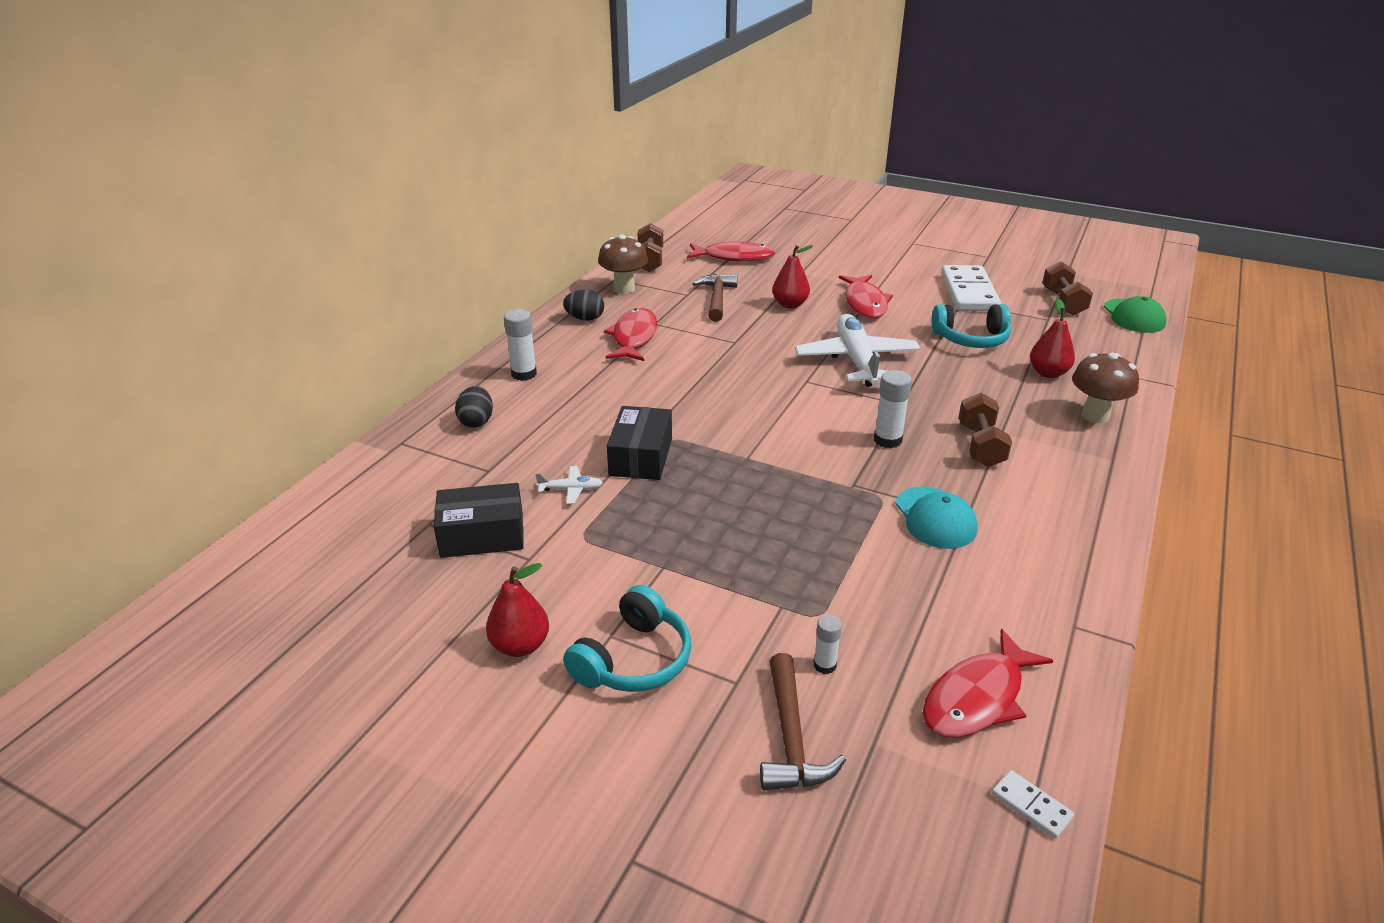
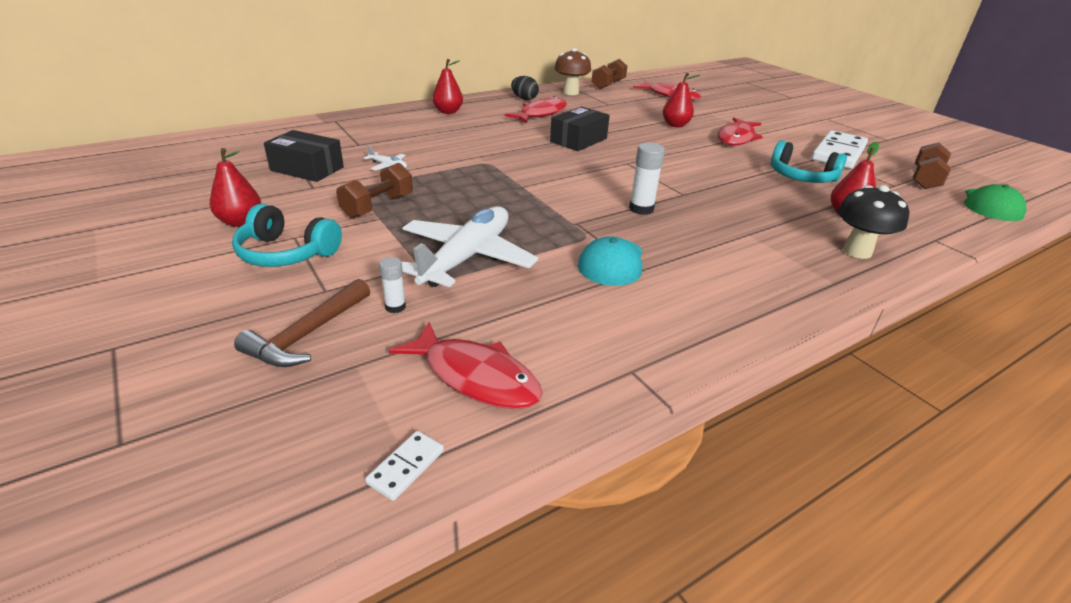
camera: 30 degrees right, 0 degrees up
(476, 422) = (388, 123): black egg -> none
(524, 374) = (448, 112): white glue stick -> red pear
(633, 659) = (286, 253): turquoise headphones -> turquoise headphones turned 45 degrees clockwise
(641, 457) = (454, 165): black box -> black box (578, 140)
(717, 299) = (626, 110): brown hammer -> none
(856, 361) = (683, 163): white plane -> white plane (467, 257)
(977, 697) = (475, 377): red fish -> red fish turned 135 degrees counterclockwise
(980, 446) = (716, 235): brown dumbbell -> brown dumbbell (378, 206)
(1031, 806) = (406, 467): white domino -> white domino turned 45 degrees clockwise
(1095, 416) = (857, 251): brown mushroom -> black mushroom

